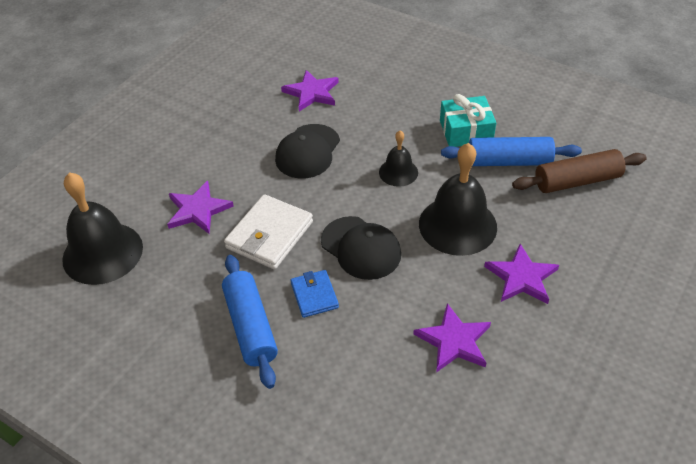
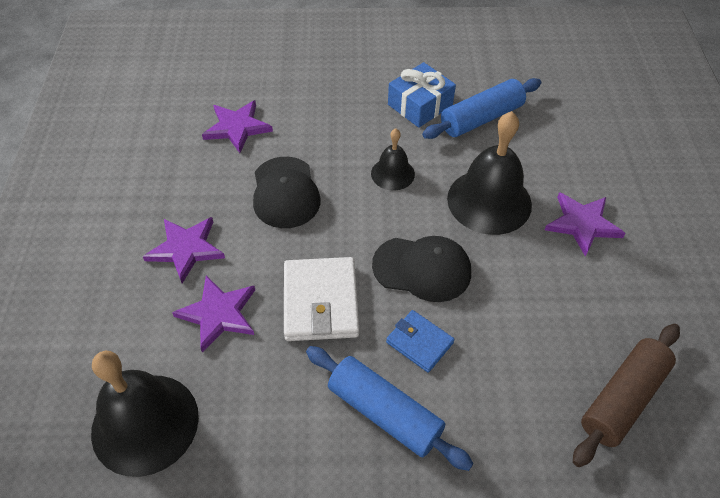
camera: 35 degrees left, 5 degrees up
(454, 341) = (579, 316): purple star -> purple star (186, 249)
(466, 131) = (420, 105): turquoise gift -> blue gift
(577, 181) = (550, 112): brown rolling pin -> brown rolling pin (622, 398)

